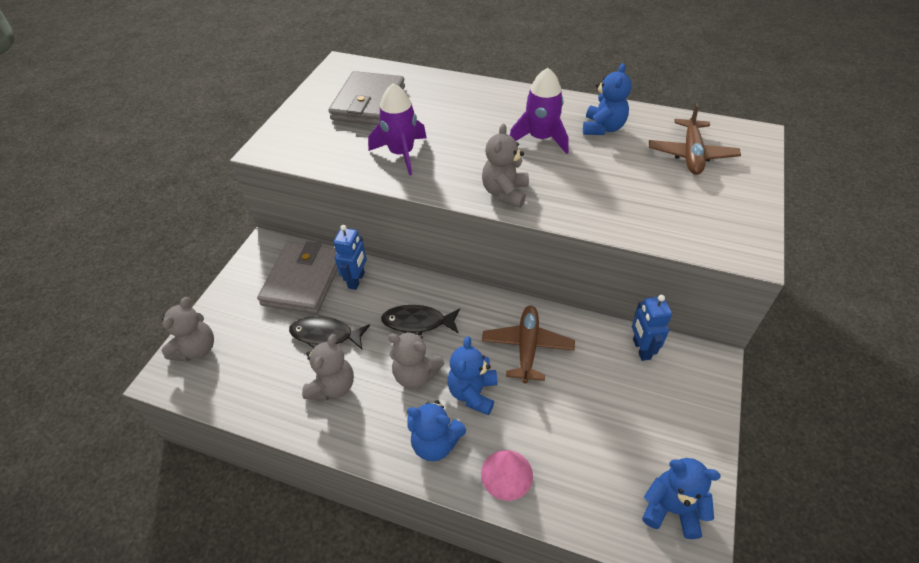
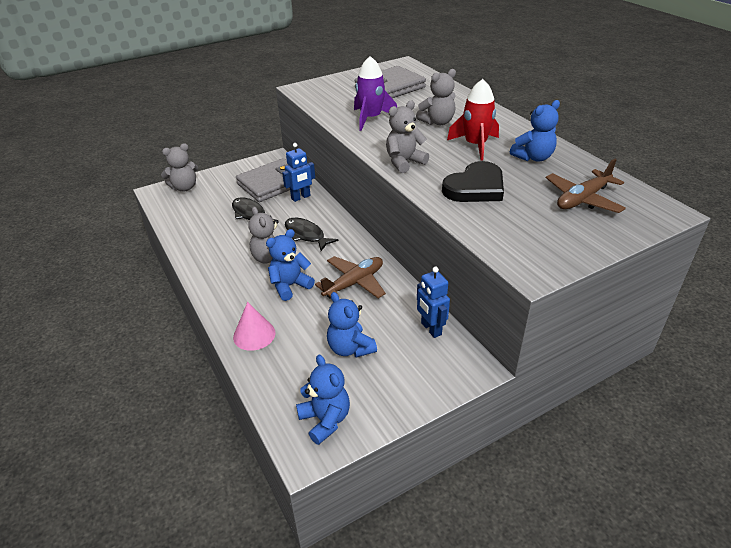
camera: 40 degrees right, 10 degrees down
(332, 386) = (223, 239): grey teddy bear -> grey teddy bear (437, 122)
(435, 443) = (237, 296): blue teddy bear -> blue teddy bear (350, 348)
(540, 138) = (475, 145): purple rocket -> red rocket
(601, 188) = (475, 187): none -> black heart
(641, 349) = (430, 329): blue robot -> blue robot turned 60 degrees counterclockwise

